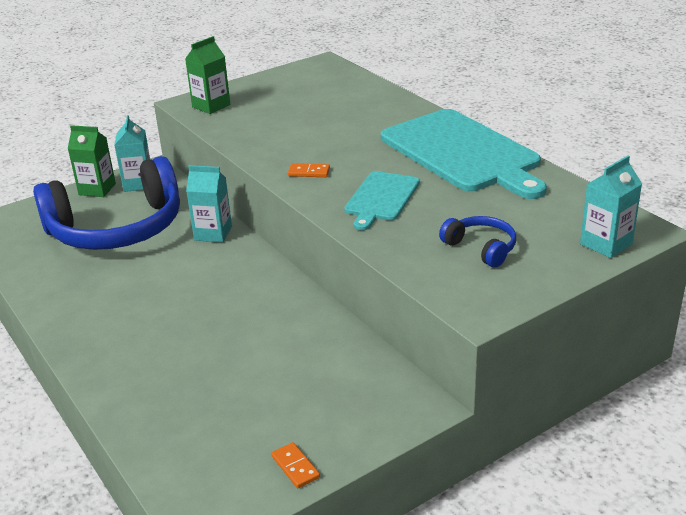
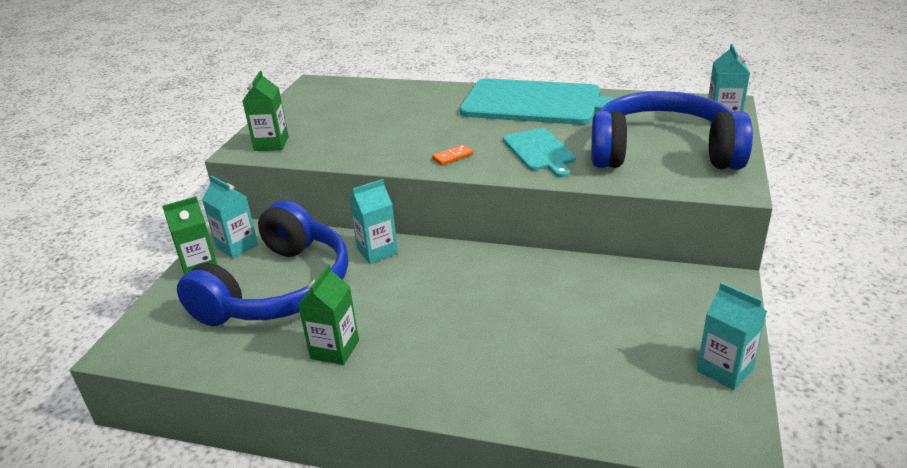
camera: 40 degrees left, 0 degrees up
(85, 289) = (334, 349): none -> green carton
(295, 467) = (725, 370): orange domino -> turquoise carton
(481, 248) = (662, 152): blue headphones -> blue headphones, size x2.40

